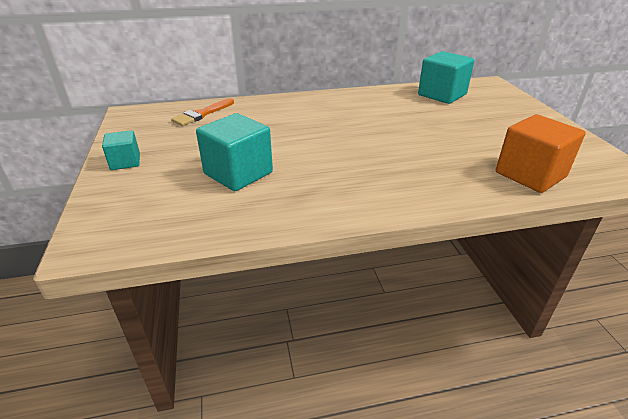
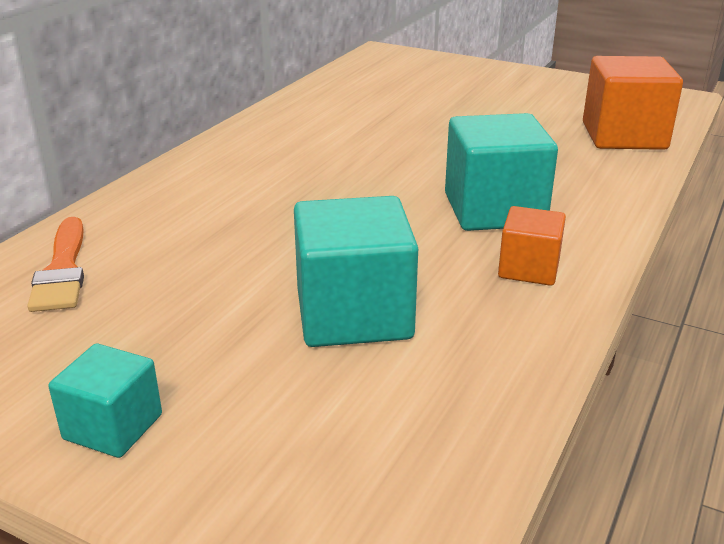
camera: 50 degrees left, 5 degrees down
(330, 198) = (528, 269): none -> orange cube
(442, 95) = (363, 86): turquoise cube -> turquoise cube (494, 210)

